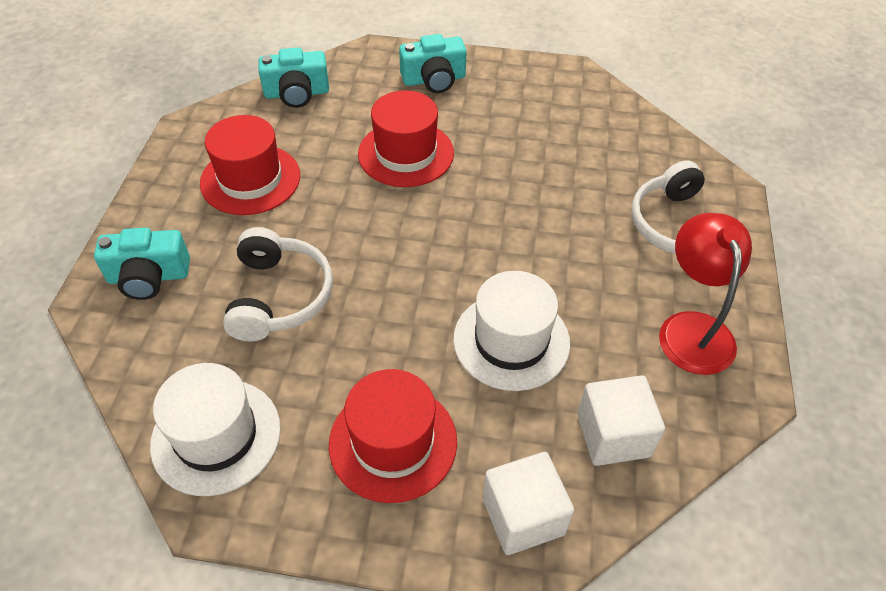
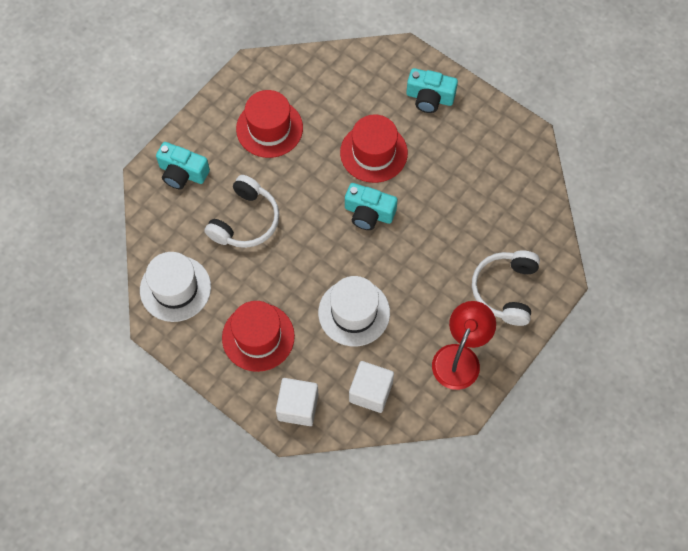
camera: 30 degrees right, 15 degrees up
(297, 93) = (333, 68): turquoise camera -> turquoise camera (368, 213)

